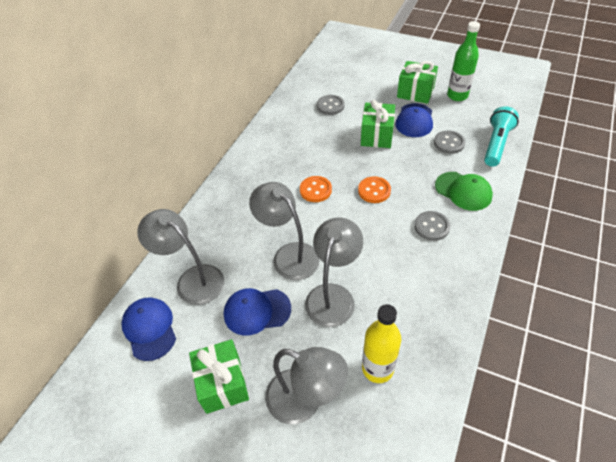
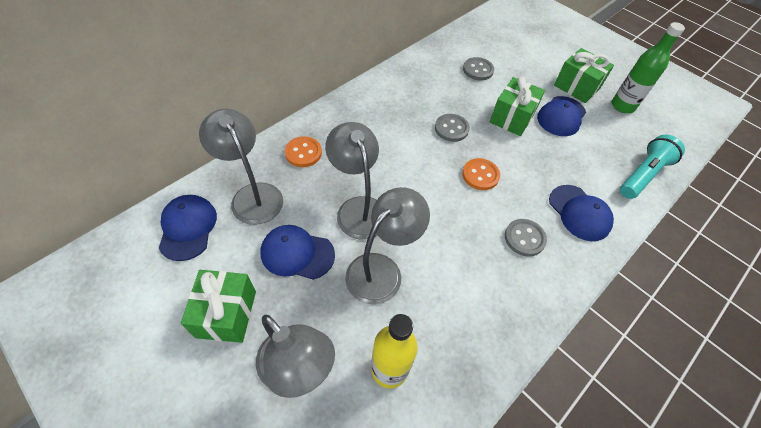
camera: 15 degrees right, 5 degrees up
(315, 190) = (419, 151): orange button -> orange button (303, 153)
(449, 143) = (588, 154): grey button -> grey button (451, 129)
(463, 191) = (579, 213): green cap -> blue cap

